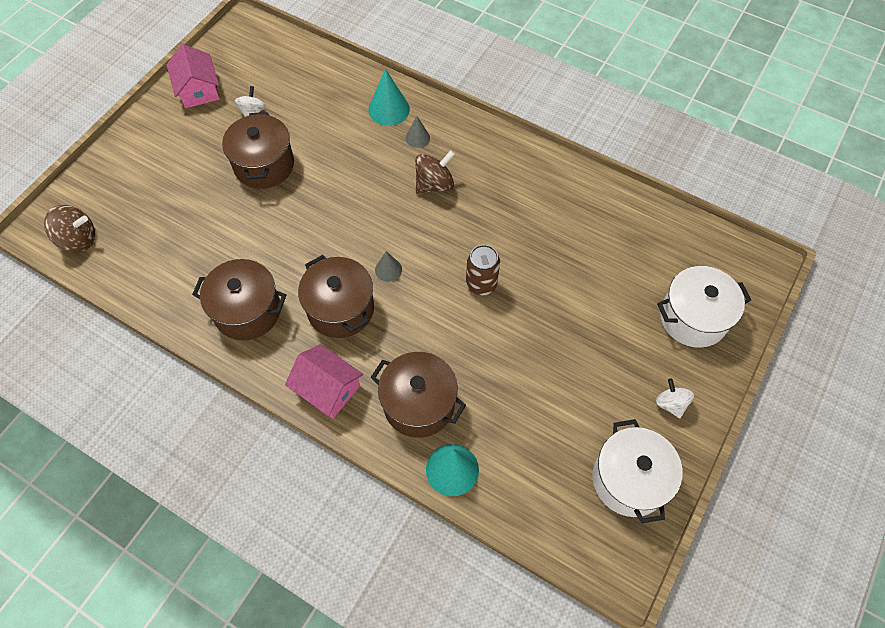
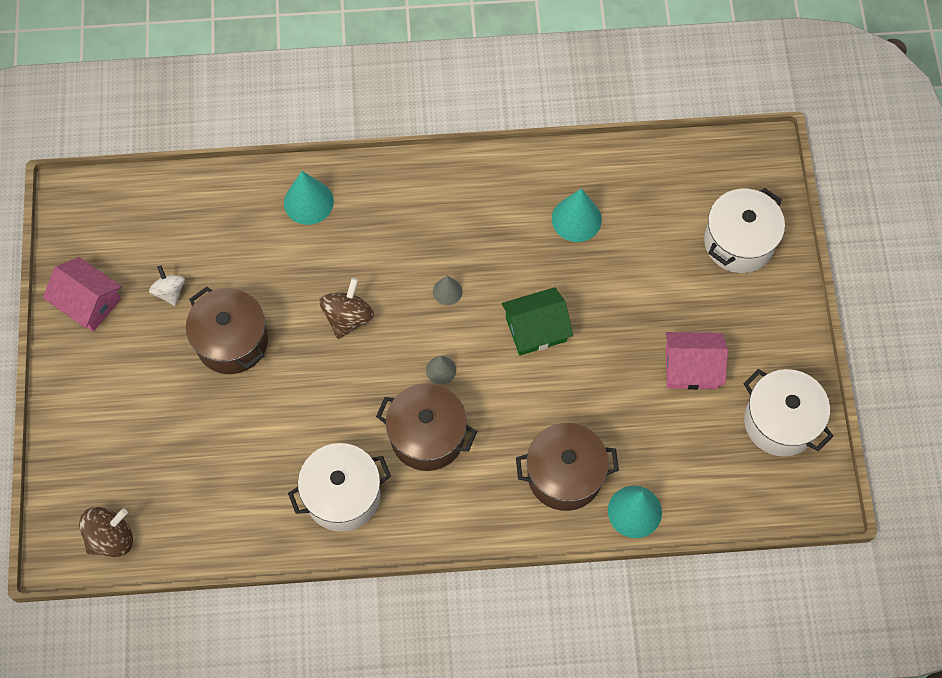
camera: 35 degrees left, 5 degrees up
(247, 311) = (342, 495): brown pot -> white pot
(327, 388) = (475, 515): pink house -> pink house (691, 367)
(417, 138) = (362, 216): grey cone -> grey cone (447, 291)
(434, 184) = (417, 256): brown spinning top -> brown spinning top (348, 317)
(481, 284) = (536, 329): brown can -> green house
(572, 227) = (576, 219): none -> turquoise cone
(670, 404) = (770, 334): white spinning top -> none

